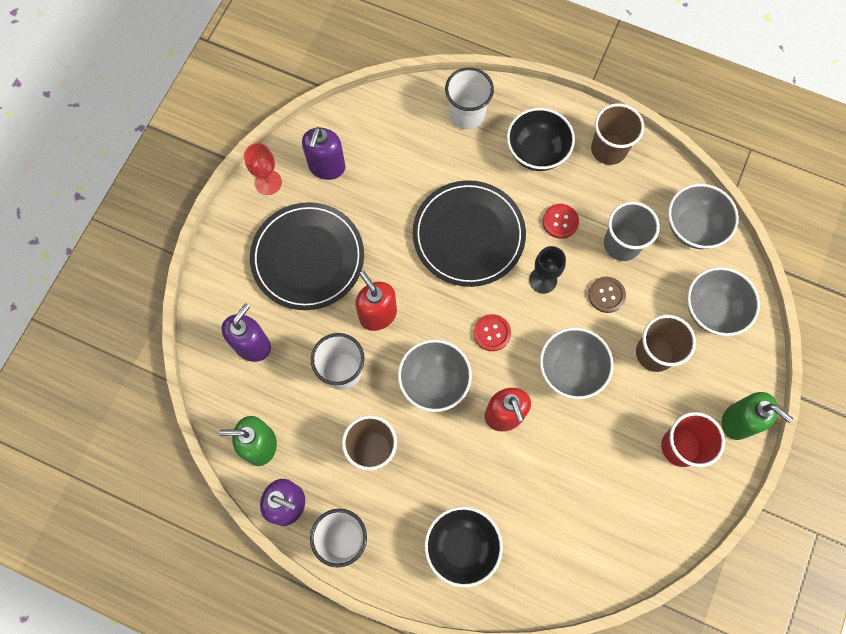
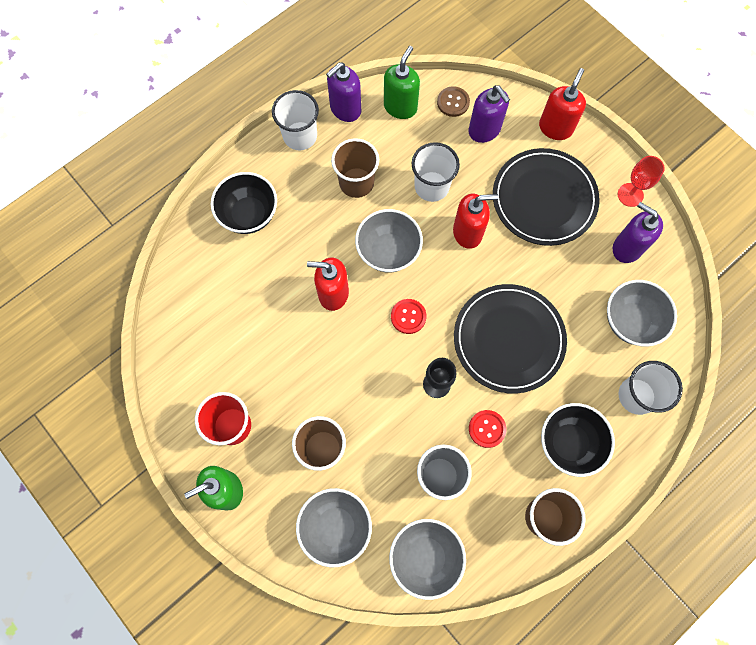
camera: 115 degrees right, 0 degrees up
(220, 277) = (555, 128): none -> red soap dispenser
(571, 370) = (344, 367): grey bowl -> grey bowl (631, 321)
(606, 295) = (396, 434): brown button -> brown button (453, 102)

